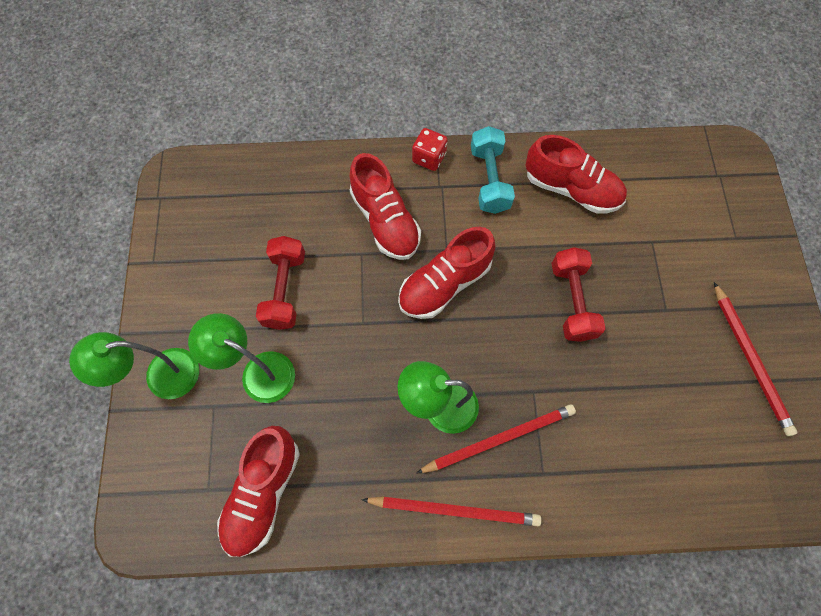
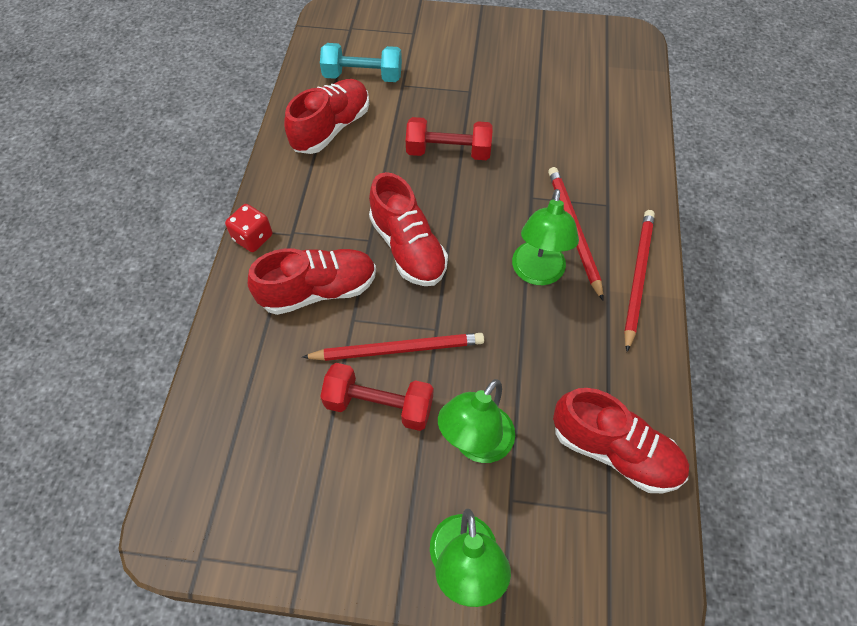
camera: 80 degrees left, 10 degrees down
(489, 180) = (298, 190): turquoise dumbbell -> turquoise dumbbell (362, 76)
(750, 360) = (523, 52): red pencil -> red pencil (398, 349)

